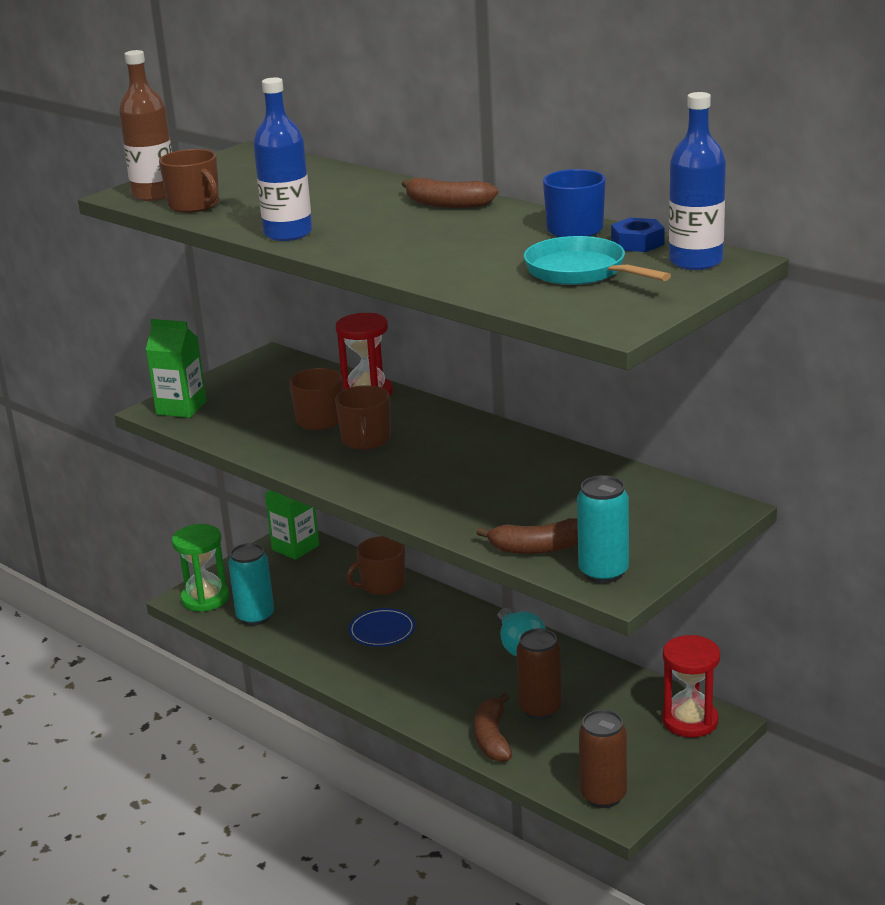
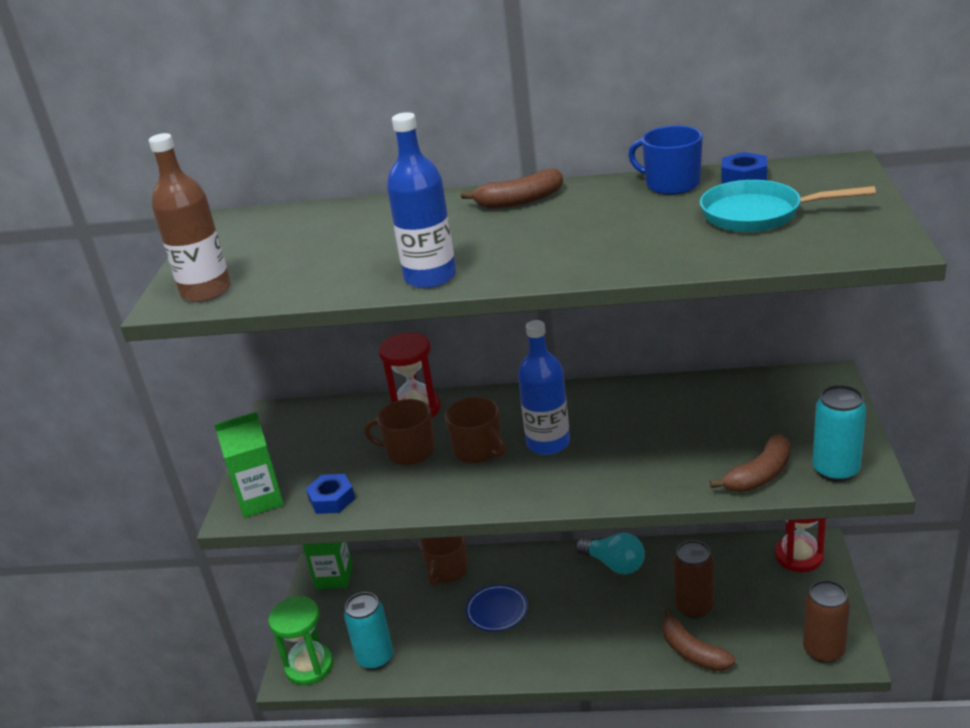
camera: 35 degrees left, 5 degrees up
(195, 205) = (273, 285): brown mug -> none
(224, 427) = (331, 499): none -> blue nut
(696, 261) = (820, 175): blue bottle -> blue bottle (548, 443)

